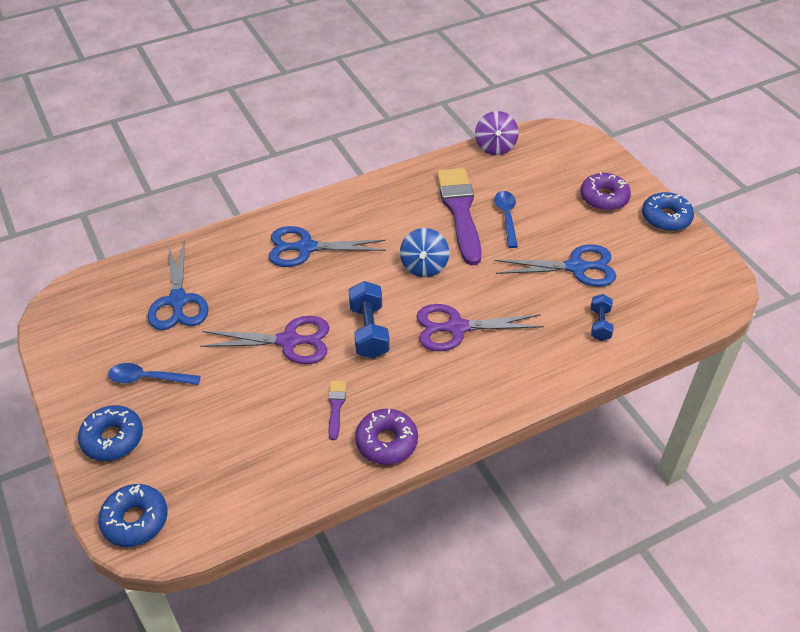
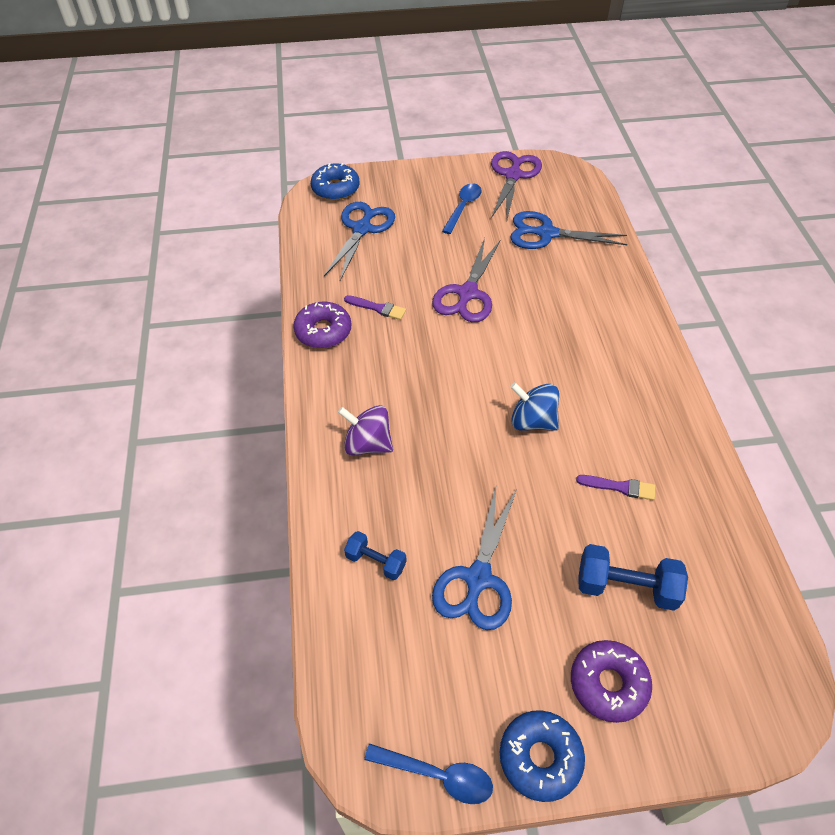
camera: 110 degrees right, 5 degrees up
(113, 438) = (412, 185): blue donut -> none
(306, 248) = (592, 330): blue scissors -> blue scissors (362, 229)
(369, 331) = (455, 351): blue dumbbell -> blue dumbbell (626, 587)
(456, 328) = (430, 421): purple scissors -> purple scissors (513, 175)
(460, 211) = (619, 487): purple brush -> purple brush, size x0.43
(495, 147) = (757, 580): purple spinning top -> purple spinning top (367, 444)
(506, 217) = (595, 535): blue spoon -> blue spoon (437, 775)

